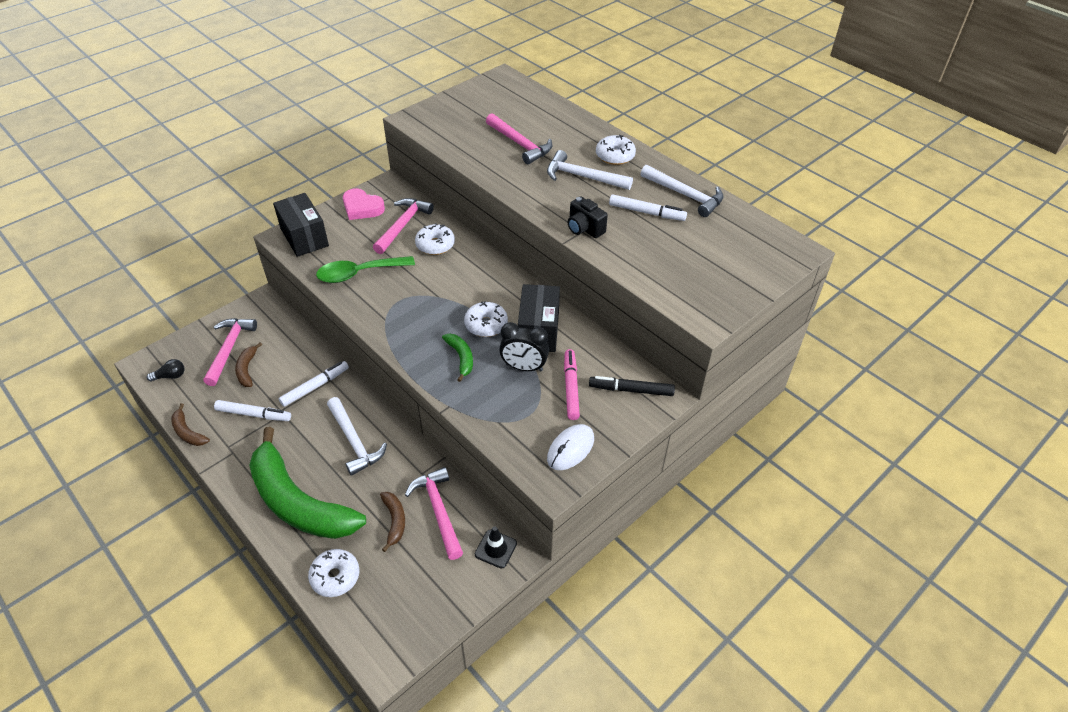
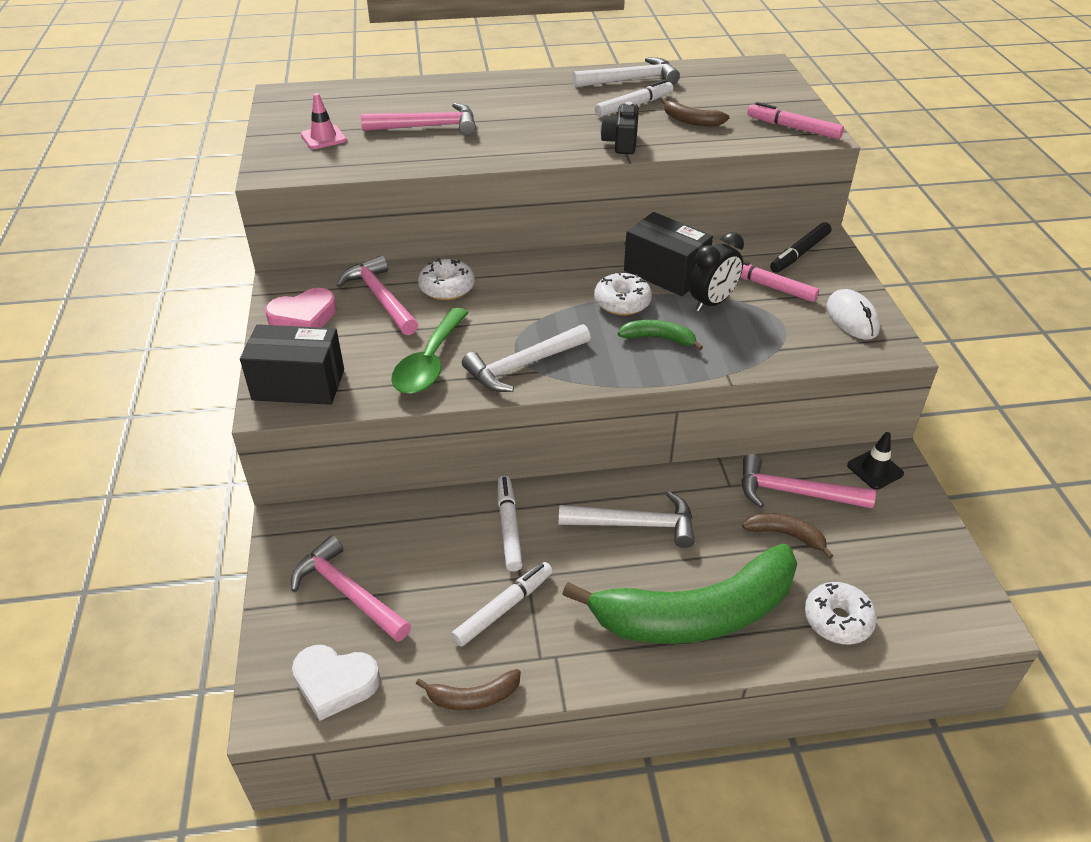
camera: 55 degrees left, 5 degrees down
(170, 376) = (335, 683): black light bulb -> white heart
(247, 369) = (409, 586): brown banana -> brown banana (691, 121)
(467, 116) = (323, 137): none -> pink traffic cone
(583, 177) = (534, 115): white hammer -> white hammer (523, 365)
(584, 229) = (621, 143): black camera -> black camera turned 105 degrees clockwise
(615, 156) = (523, 88): white donut -> none
(702, 302) = (793, 128): none -> pink marker

